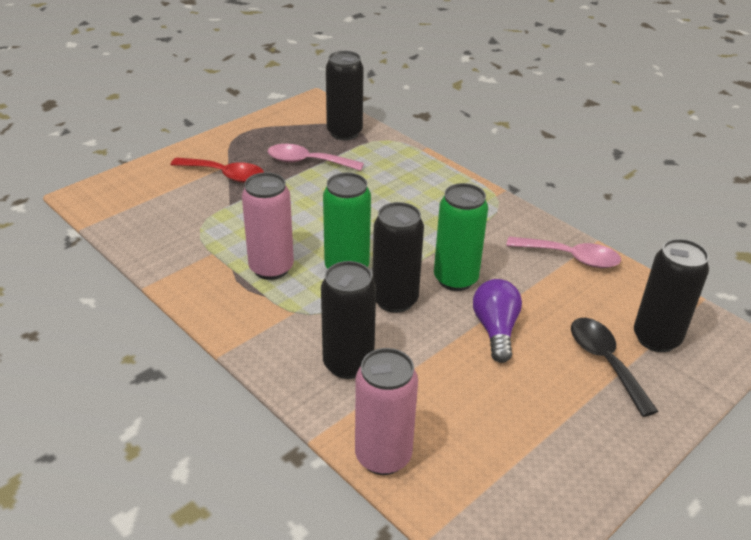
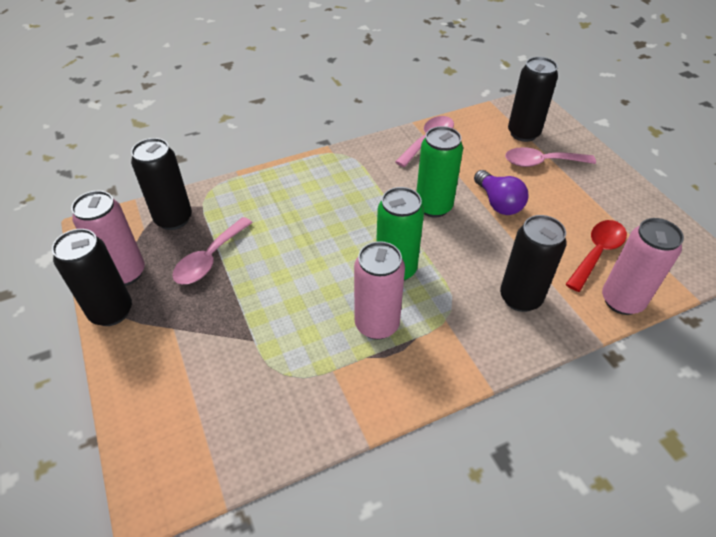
camera: 70 degrees left, 10 degrees up
(225, 175) = (192, 334): red spoon -> red spoon (597, 253)
(274, 129) = (125, 273): none -> pink can
(395, 300) = (449, 249): black can -> black can (111, 312)
(495, 330) = (498, 203): purple light bulb -> purple light bulb turned 135 degrees counterclockwise
(605, 362) = (541, 162): black spoon -> pink spoon

